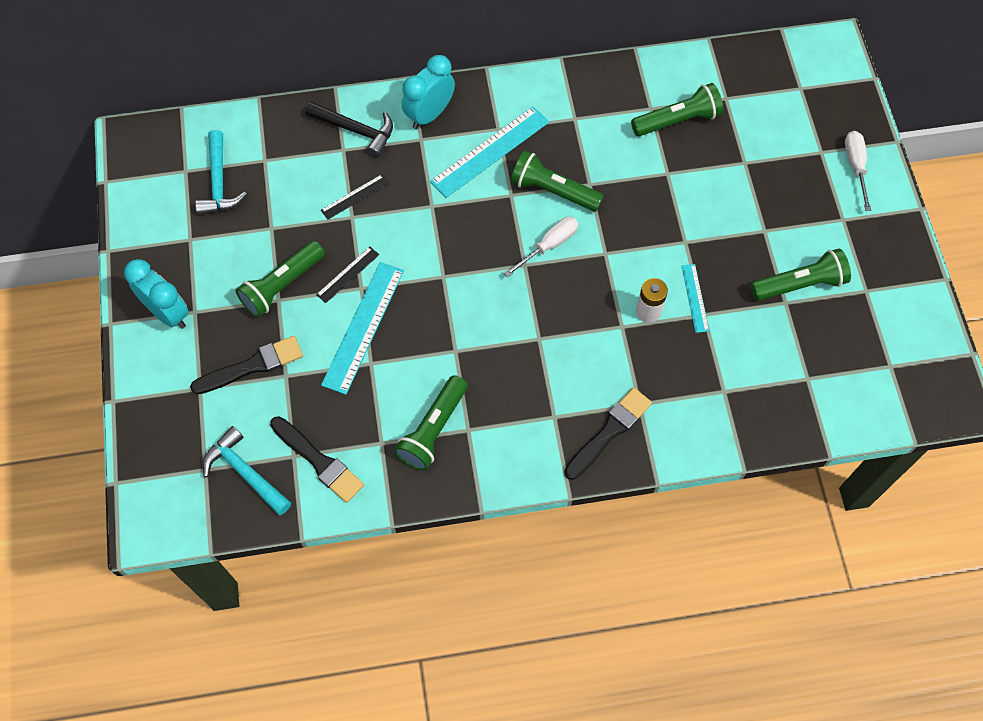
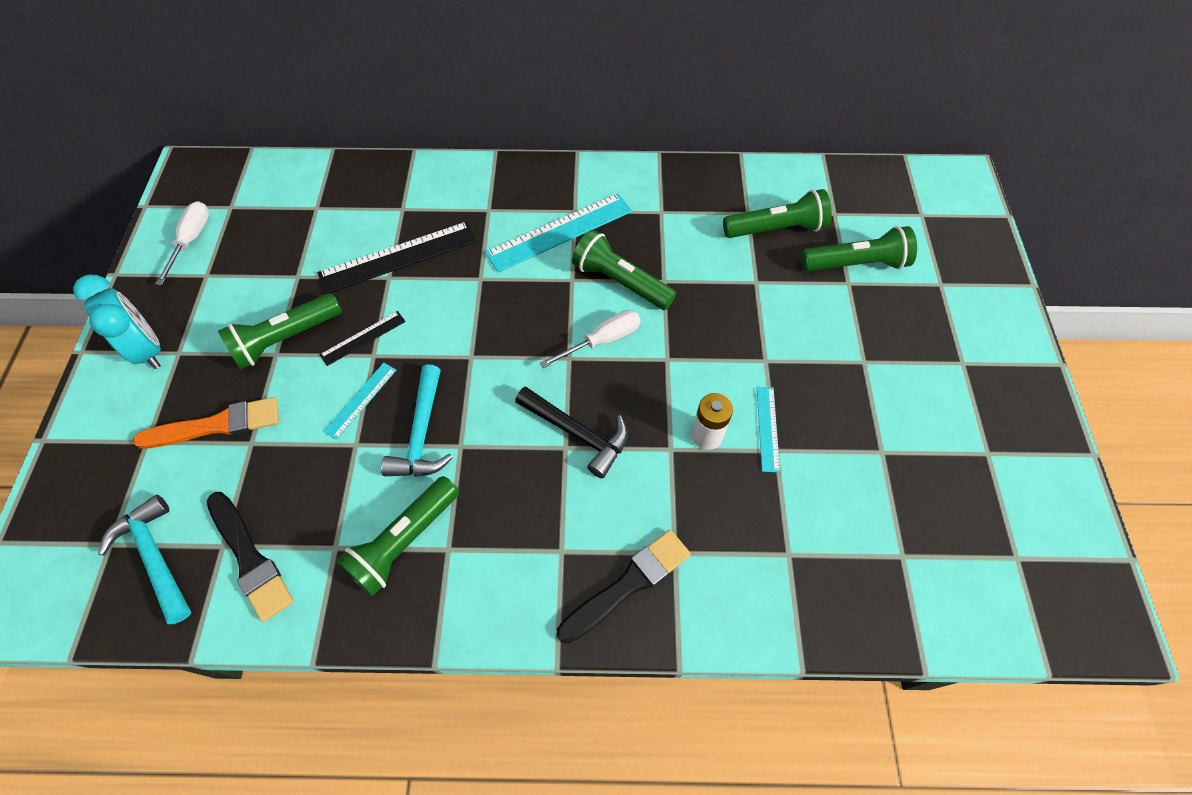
camera: 10 degrees right, 5 degrees down
(219, 183) = (260, 223): turquoise hammer -> turquoise hammer (421, 434)
(252, 366) = (216, 425): black brush -> orange brush
(354, 196) = (398, 257): black ruler -> black ruler, size x1.92
(356, 130) = (422, 192): black hammer -> black hammer (578, 434)
(363, 327) = (361, 400): turquoise ruler -> turquoise ruler, size x0.52
(429, 114) = (504, 187): turquoise clock -> none
(800, 284) = (902, 432): green flashlight -> green flashlight (856, 264)
(855, 166) = (981, 305): white screwdriver -> white screwdriver (191, 240)

